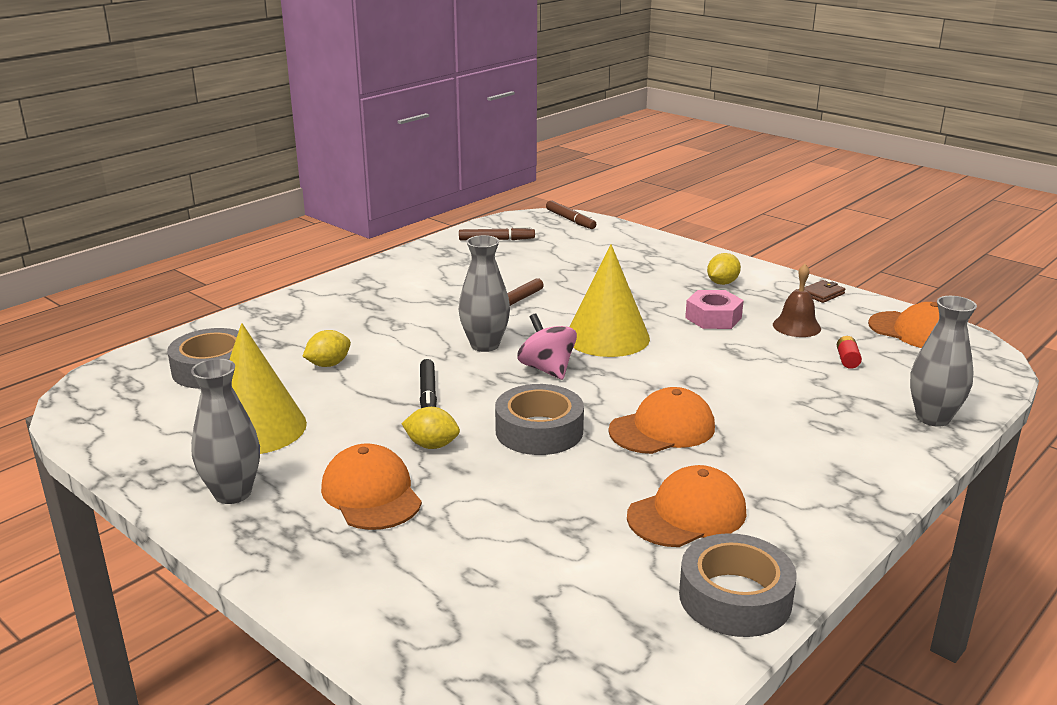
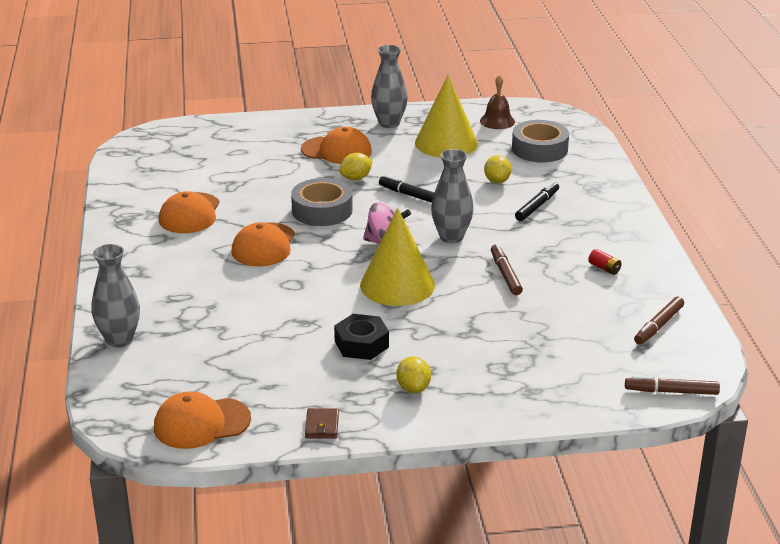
camera: 130 degrees right, 5 degrees up
(361, 329) = (537, 206): none -> black marker
(713, 318) = (361, 344): pink nut -> black nut
(735, 598) = (127, 195): grey tape -> none
(796, 326) = (294, 372): brown bell -> brown bell (497, 121)
(847, 360) = (221, 359): red battery -> red battery (604, 268)

